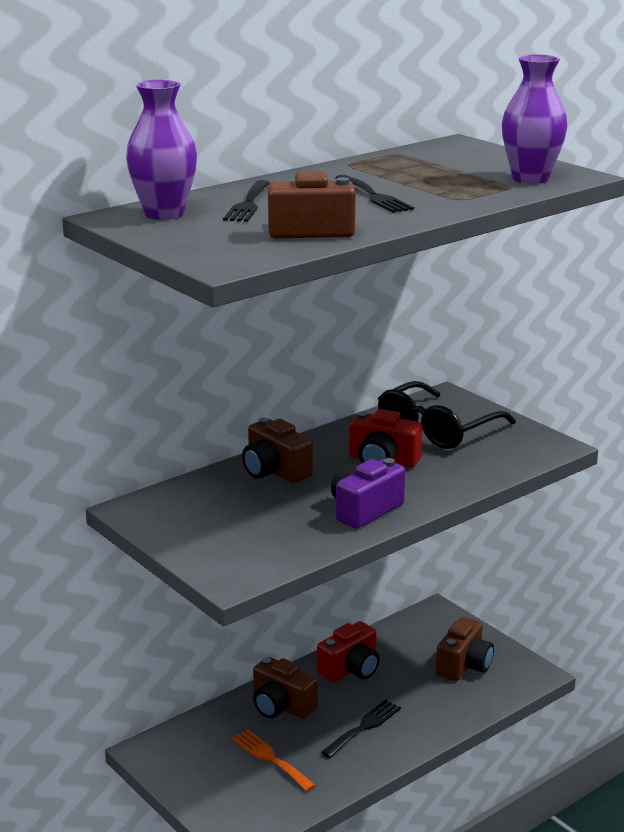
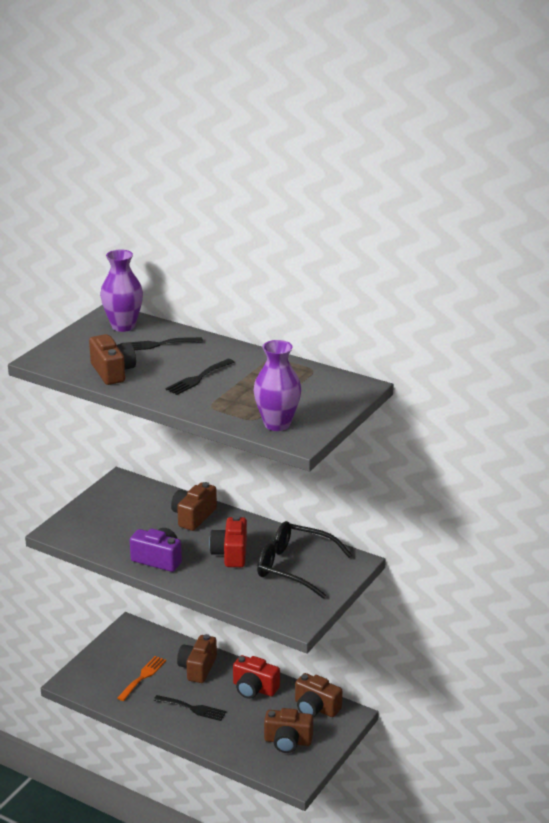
camera: 70 degrees right, 5 degrees up
(412, 632) = (316, 708): none -> brown camera

